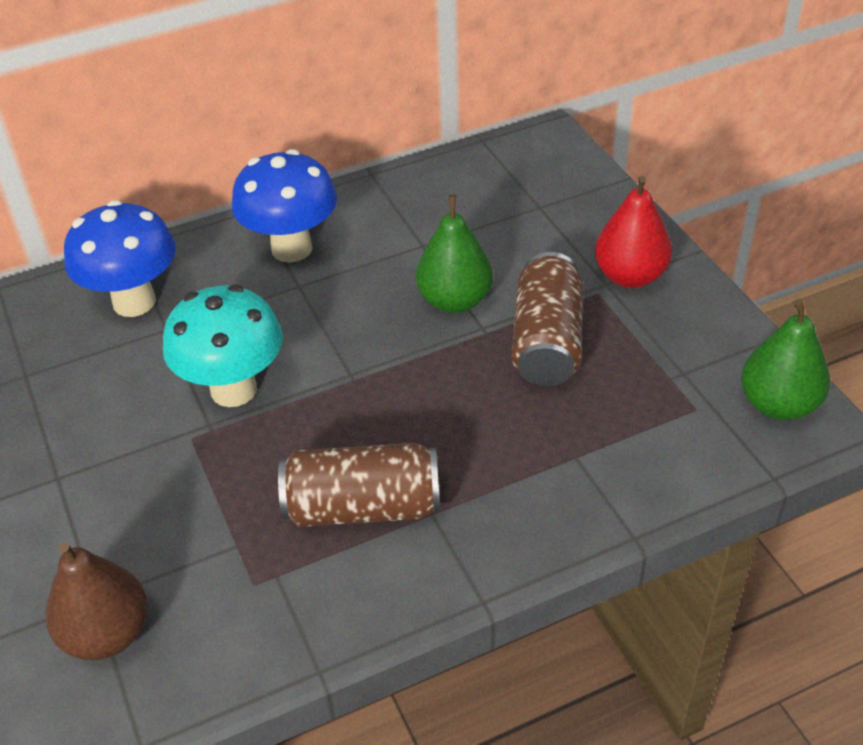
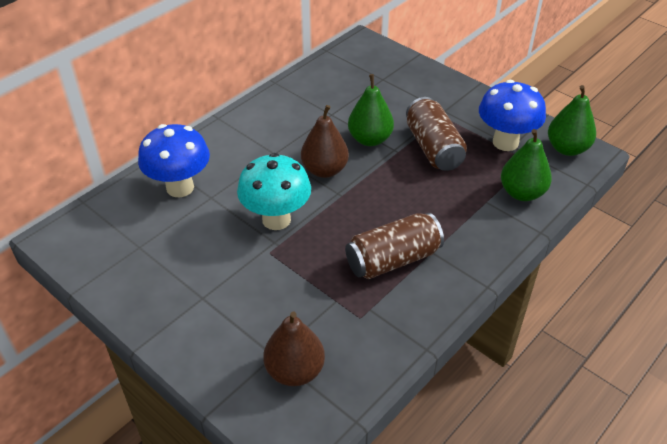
camera: 25 degrees left, 0 degrees up
(291, 248) = (256, 134): blue mushroom -> blue mushroom (505, 142)
(354, 332) = (324, 170): none -> brown pear
(630, 276) = (454, 104): red pear -> none
(646, 460) = (522, 193): none -> green pear

